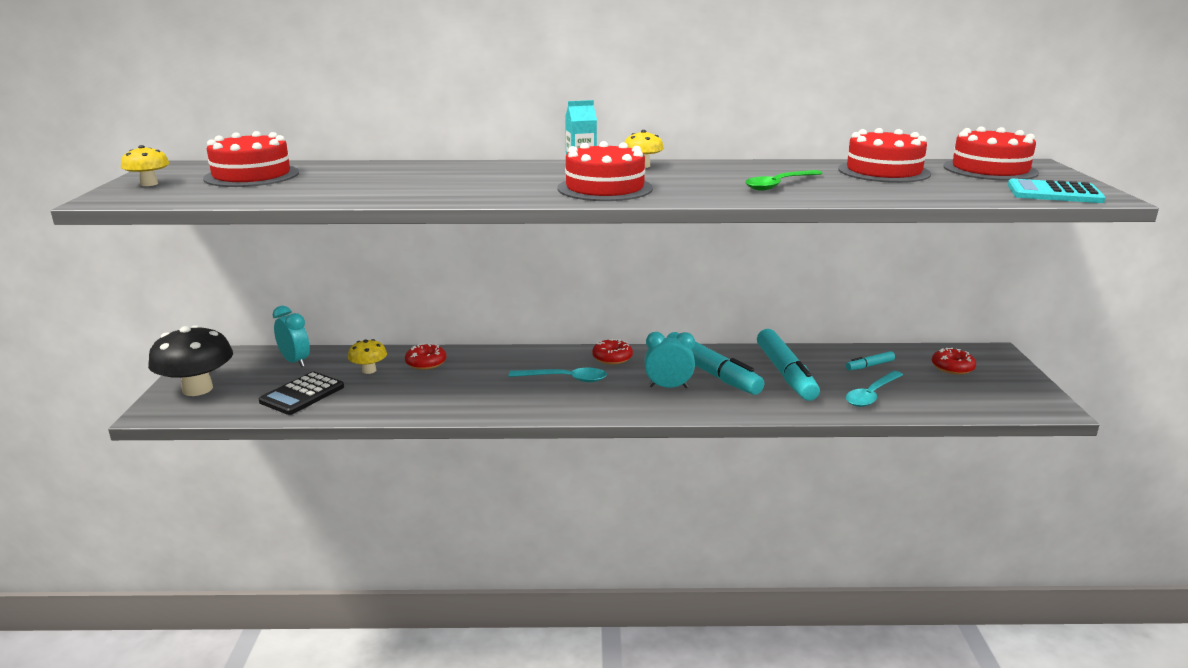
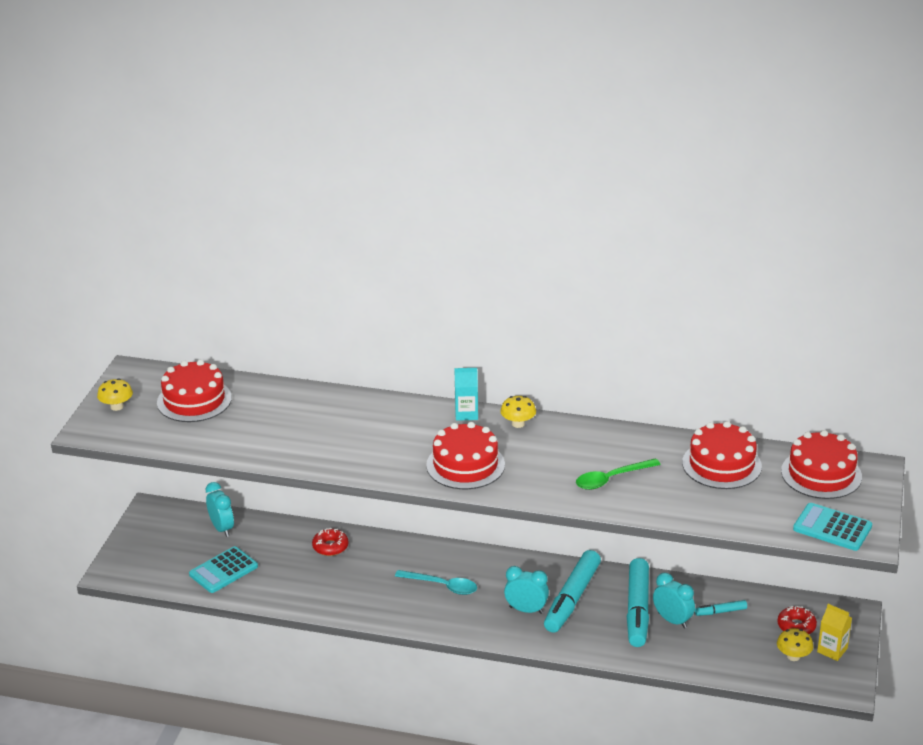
camera: 15 degrees right, 10 degrees up
(197, 389) = (142, 551): black mushroom -> none
(302, 394) = (223, 570): black calculator -> turquoise calculator
(369, 370) = (281, 549): yellow mushroom -> yellow mushroom (793, 656)
(612, 358) = (493, 565): red donut -> none
(711, 373) = (572, 598): turquoise marker -> turquoise marker turned 45 degrees clockwise
(827, 377) = (672, 620): none -> turquoise clock
(871, 395) = (697, 647): turquoise spoon -> none
(1005, 381) = (832, 650): none -> yellow carton

